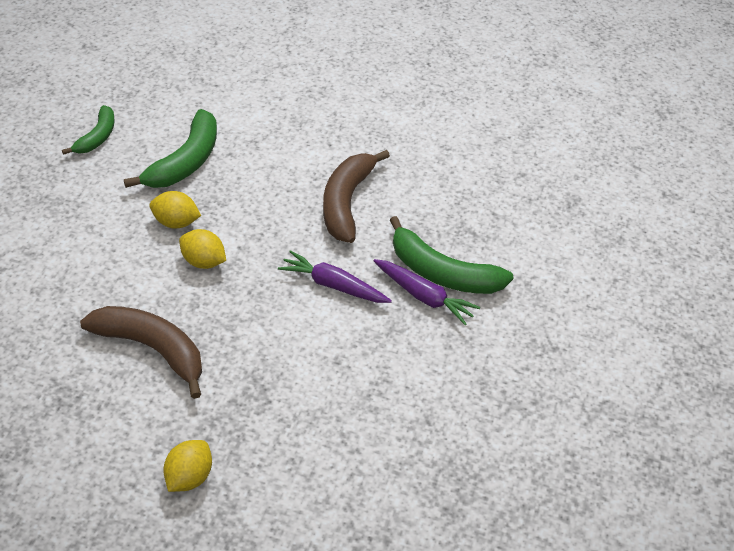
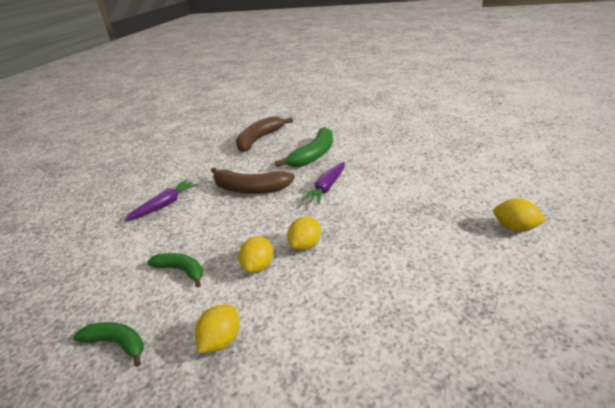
camera: 80 degrees left, 15 degrees down
(79, 204) = (221, 341): none -> yellow lemon
(152, 349) = (404, 262): brown banana -> brown banana (259, 139)
(185, 161) = (181, 270): green banana -> green banana, size x0.61
(424, 297) = (333, 159): purple carrot -> purple carrot (165, 205)

